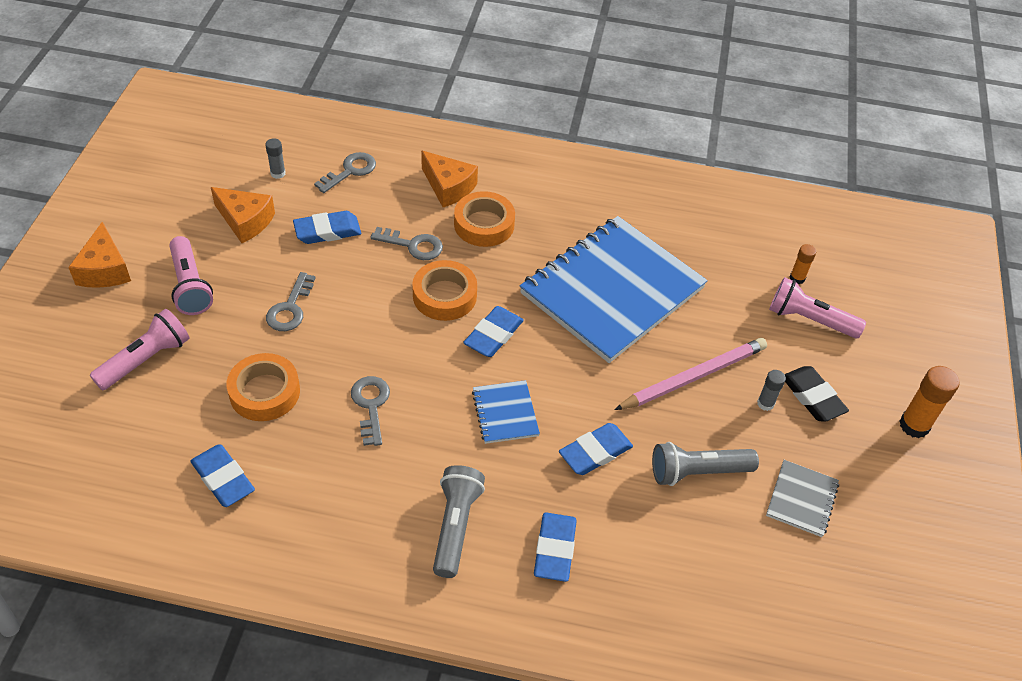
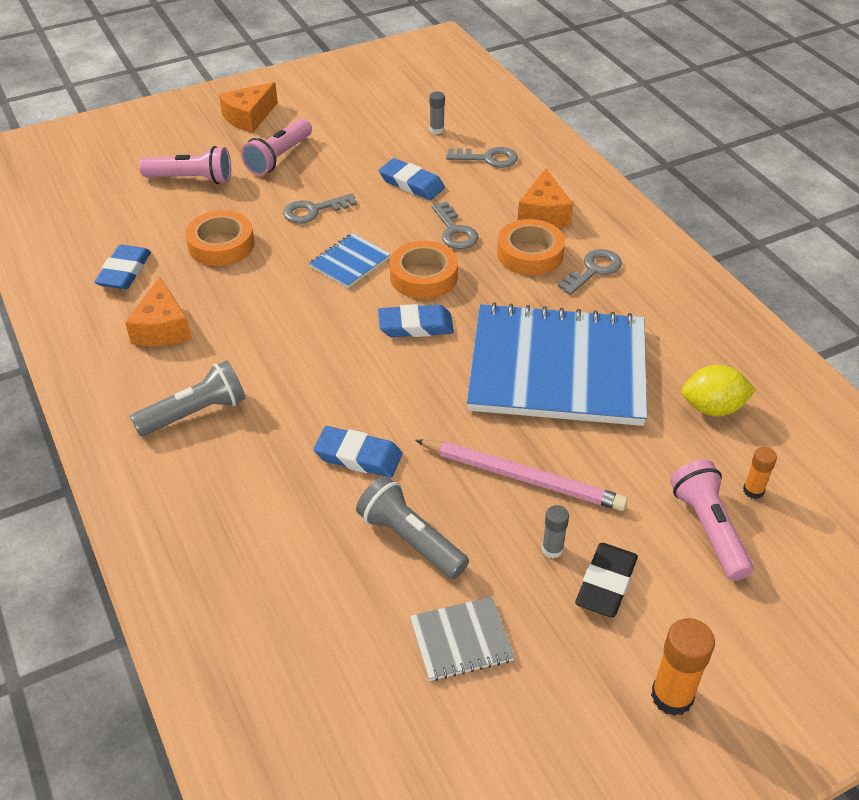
camera: 55 degrees right, 5 degrees down
(245, 221) = (370, 144): orange cheese -> orange cheese (162, 328)
(371, 405) = (266, 302): grey key -> grey key (593, 270)
(505, 413) = (340, 378): blue notebook -> blue notebook (350, 262)
(554, 549) = (228, 486): blue eraser -> none
(717, 245) = (712, 408): none -> yellow lemon

